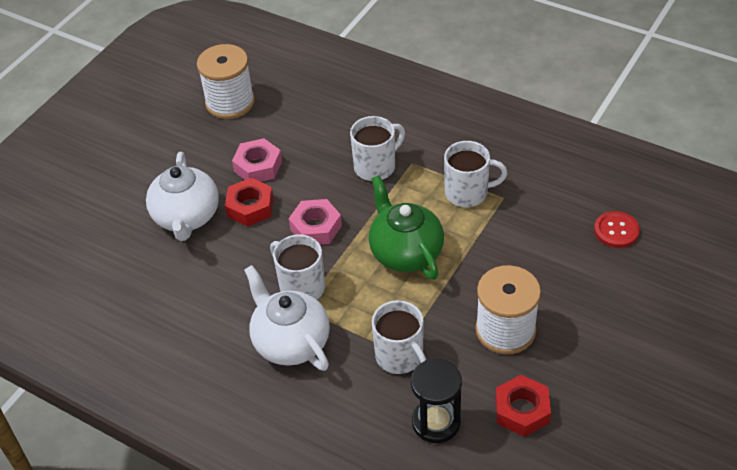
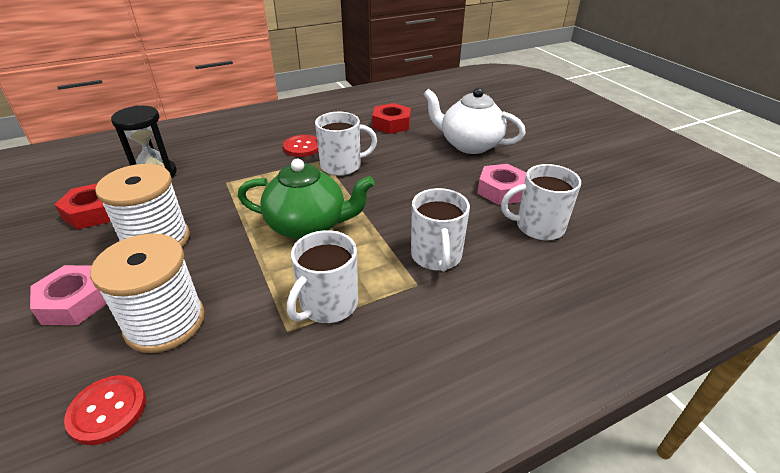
camera: 120 degrees right, 10 degrees down
(230, 102) = (614, 204): white spool -> white spool (165, 322)
(250, 207) = (452, 171): red nut -> red nut (391, 124)
(290, 342) = (302, 147): white teapot -> red button
(316, 227) = (394, 192): pink nut -> pink nut (75, 302)
(400, 356) = (223, 181): white mug -> white mug (538, 227)

